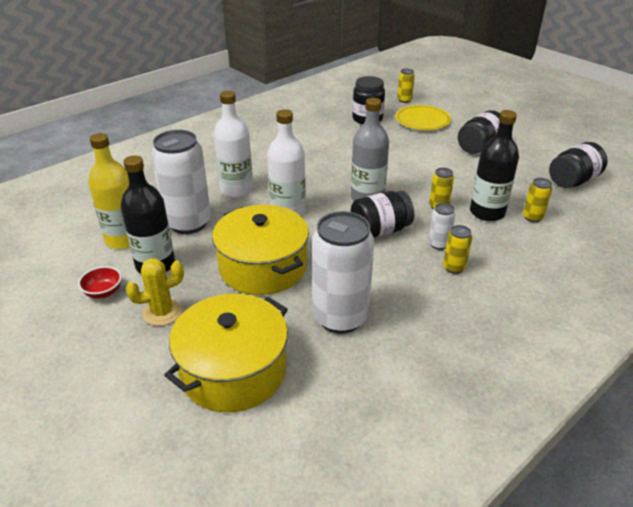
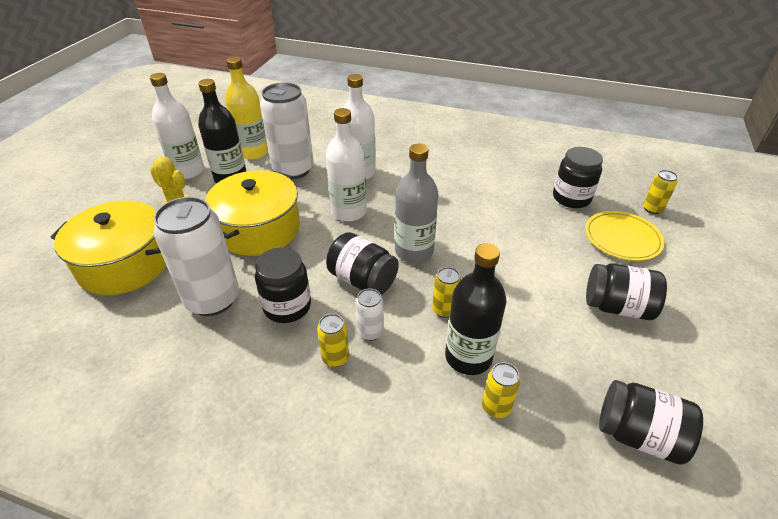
camera: 60 degrees right, 5 degrees up
(103, 292) = (188, 171): red bowl -> white bottle
(382, 276) = (287, 306): none -> black jar

